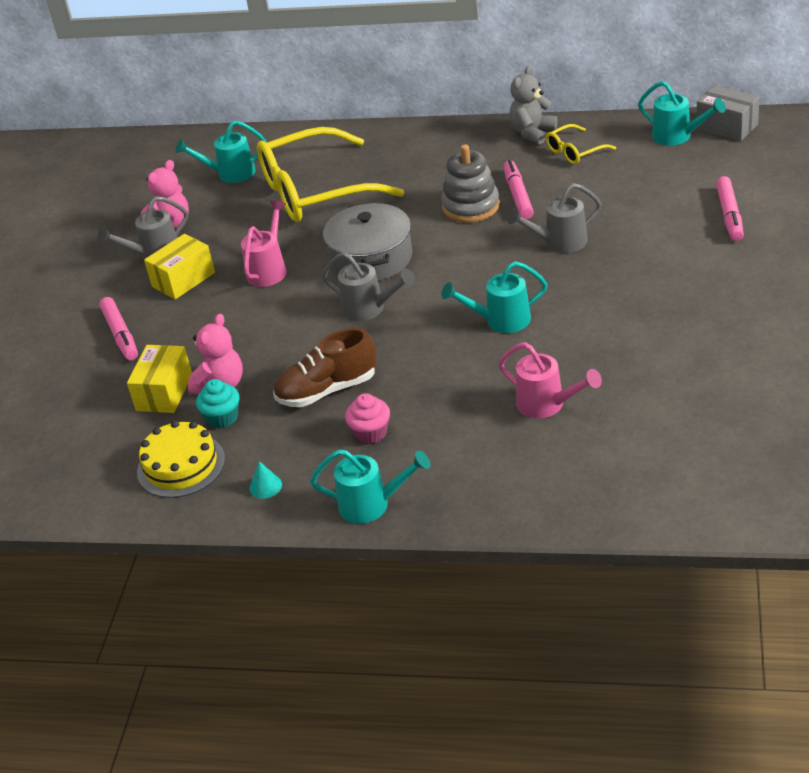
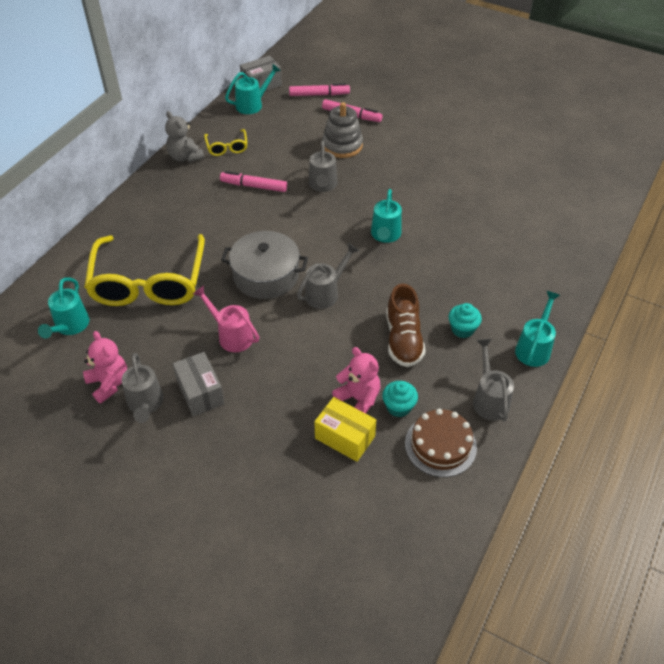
camera: 75 degrees left, 10 degrees up
(120, 335) = (245, 452): pink marker -> pink marker (319, 94)
(181, 465) = (440, 445): yellow cake -> brown cake
(183, 280) = (200, 392): yellow box -> grey box
(265, 486) = (489, 399): turquoise cone -> grey watering can
(370, 433) = (462, 329): pink cupcake -> turquoise cupcake
(471, 206) = (246, 210): grey stacking toy -> grey stacking toy (342, 145)
(547, 405) = (481, 242): pink watering can -> none

